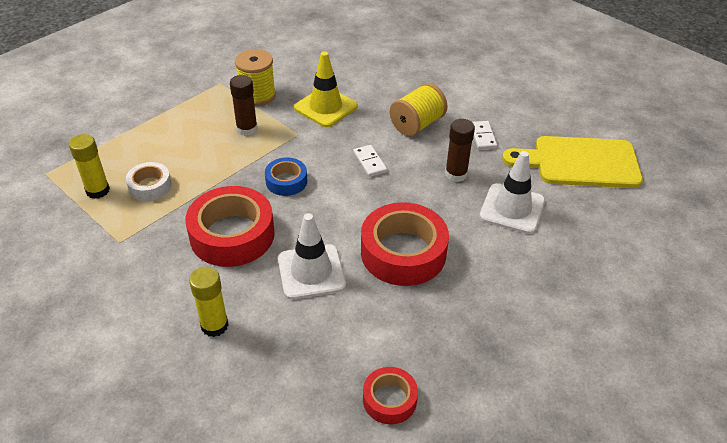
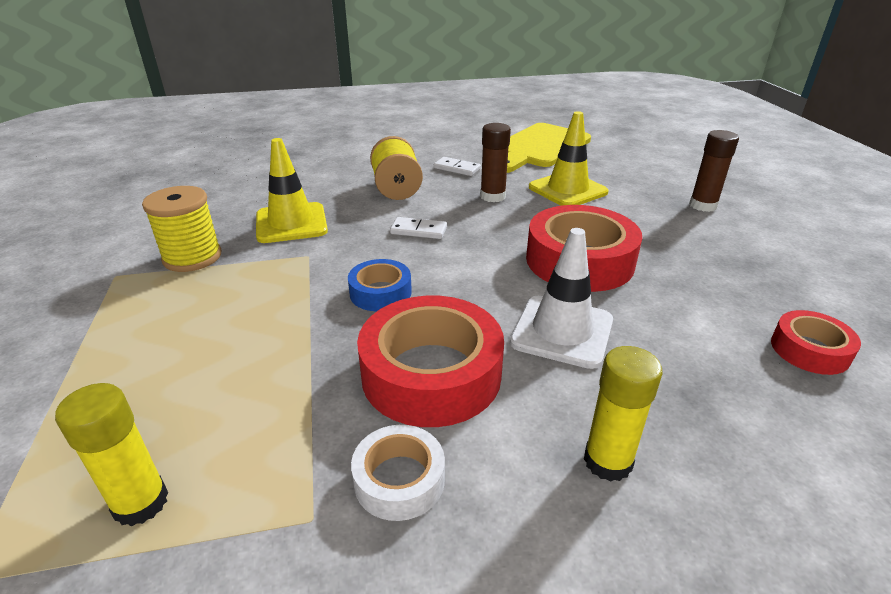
camera: 55 degrees left, 10 degrees down
(150, 186) = (224, 424): white tape -> white tape (399, 480)
(247, 129) = (241, 287): brown glue stick -> brown glue stick (703, 205)
(512, 209) = (567, 190): white traffic cone -> yellow traffic cone

